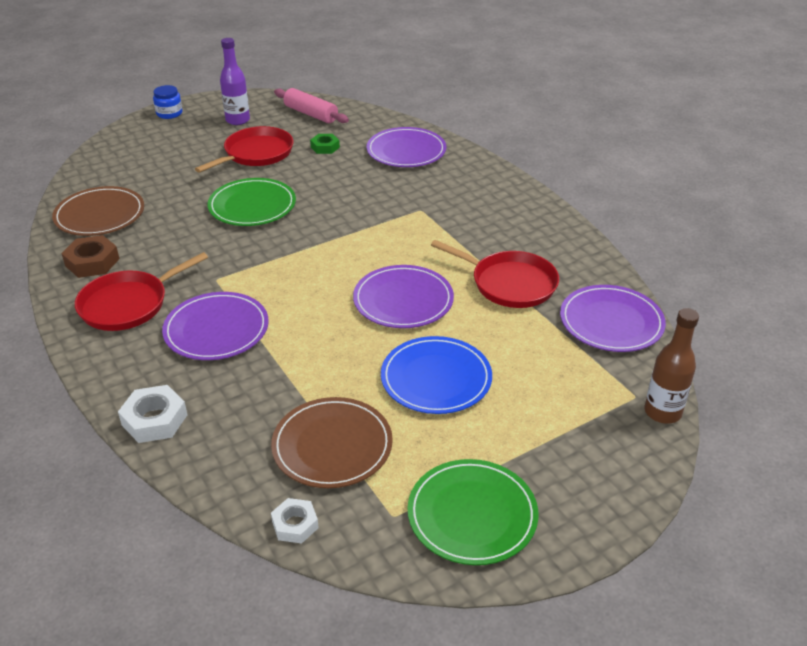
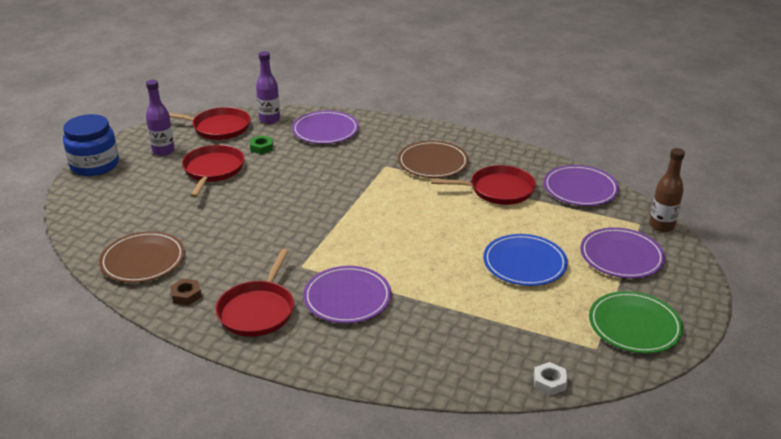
camera: 35 degrees left, 5 degrees down
(92, 262) = (186, 295): brown nut -> brown nut, size x0.66
(154, 420) = (382, 371): white nut -> none
(169, 113) = (95, 165): blue jar -> blue jar, size x1.93
(252, 206) = (261, 207): green plate -> none
(311, 114) = (218, 128): pink rolling pin -> red pan
(332, 446) = (514, 329): brown plate -> brown plate (433, 162)
(366, 122) = (269, 120): none -> purple bottle
(403, 300) = (447, 226): purple plate -> purple plate (621, 256)

